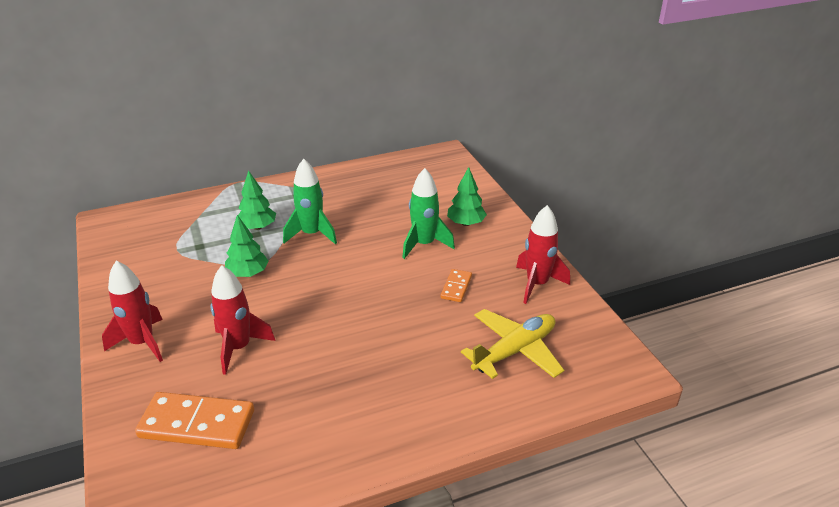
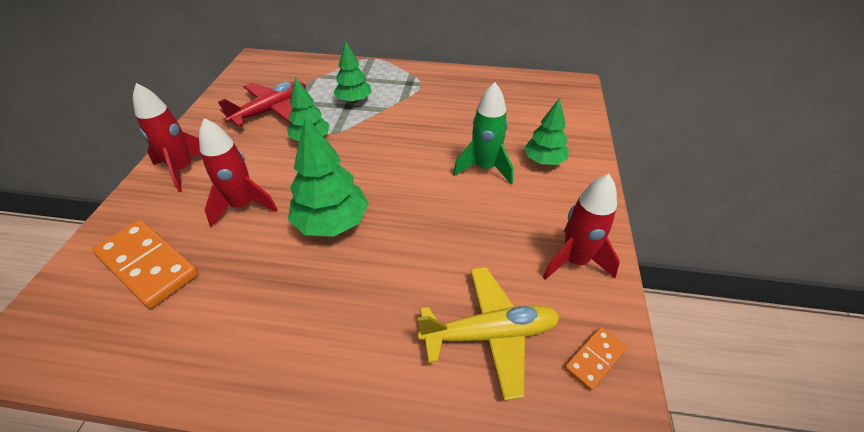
camera: 30 degrees right, 10 degrees up
(180, 262) = (271, 110): none -> red plane
(312, 234) = (391, 122): green rocket -> none
(333, 329) = (332, 223): none -> green tree
(456, 287) = (482, 227): orange domino -> orange domino (595, 359)

